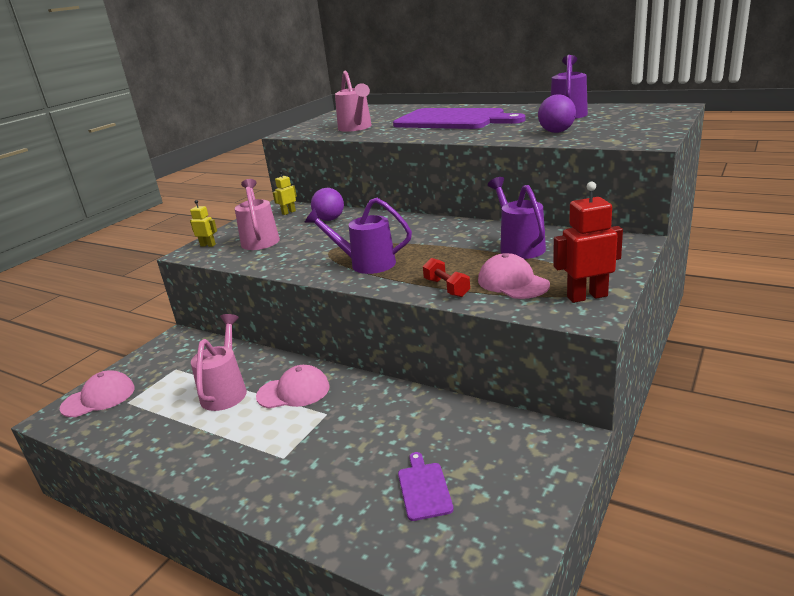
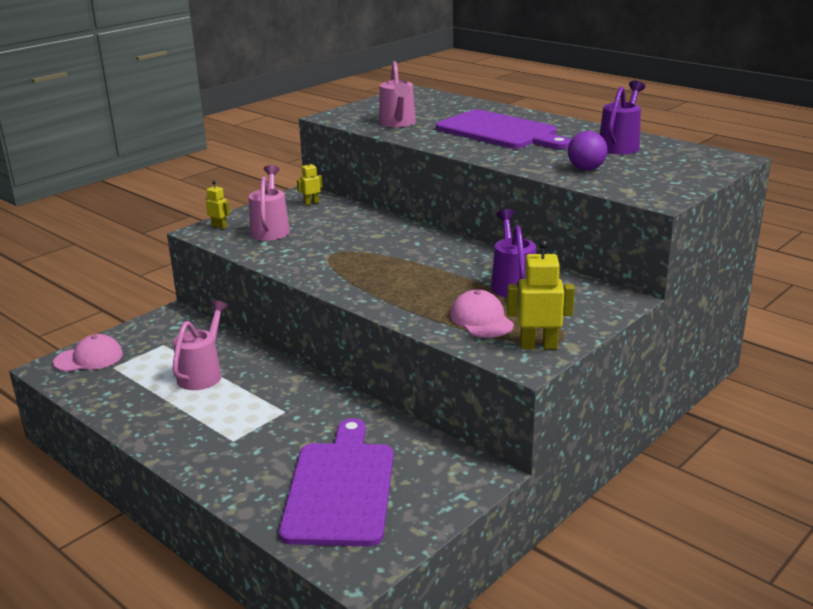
camera: 10 degrees right, 0 degrees up
(293, 391) = (263, 386): pink cap -> none
(329, 219) = (348, 219): purple ball -> none
(366, 264) = (358, 275): purple watering can -> none
(424, 488) = (340, 488): purple cutting board -> purple cutting board, size x2.44
(446, 288) = (418, 313): red dumbbell -> none
(587, 296) = (538, 346): red robot -> yellow robot

